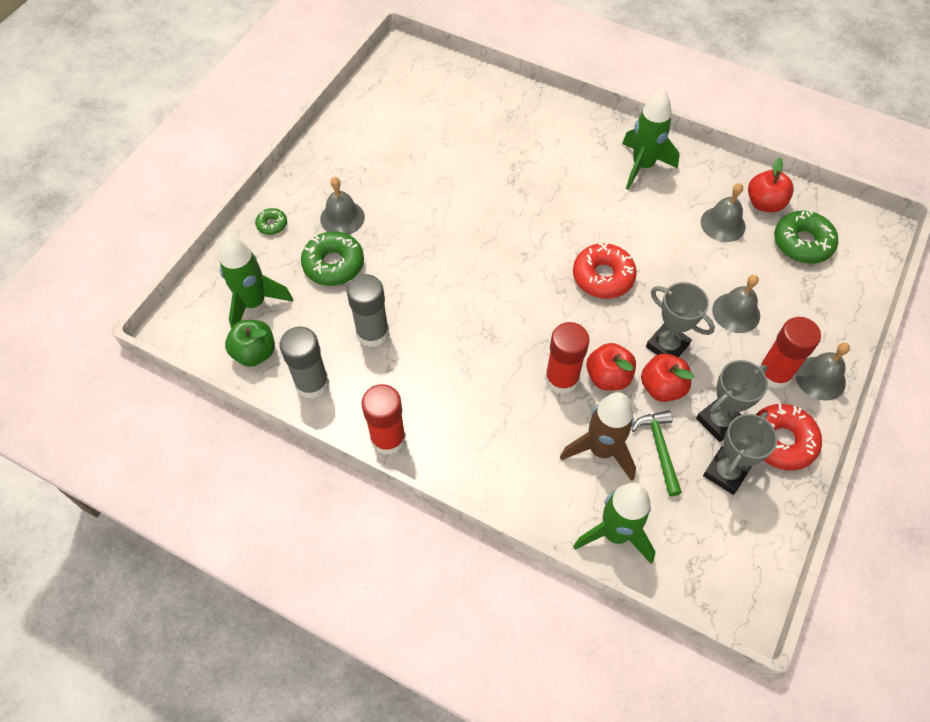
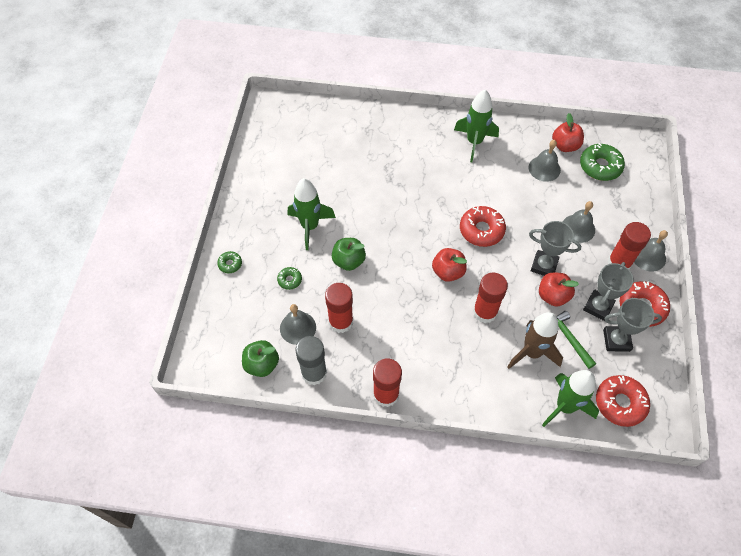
camera: 20 degrees left, 0 degrees up
(254, 303) = (244, 328): green rocket -> green rocket (310, 226)
(333, 264) = (290, 280): green donut -> green donut, size x0.52
(342, 218) = (280, 243): grey bell -> grey bell (298, 328)
(372, 333) = (341, 322): grey glue stick -> red glue stick
(415, 264) = (348, 261): none -> green apple
(608, 377) = (515, 300): red apple -> red apple (448, 272)
(694, 555) = (620, 403): none -> red donut
(725, 472) = (616, 340): grey trophy -> grey trophy turned 75 degrees clockwise

